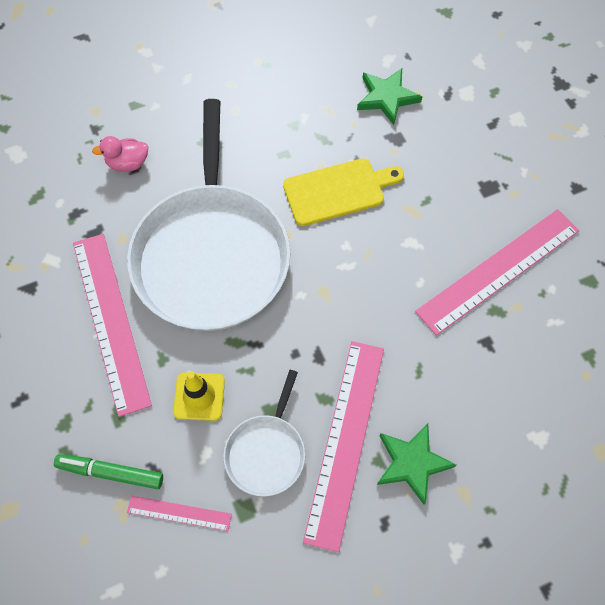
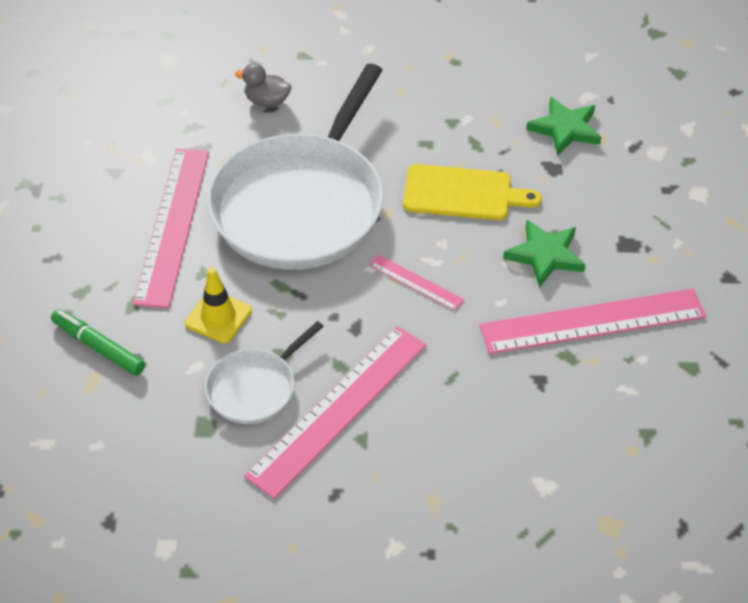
camera: 25 degrees right, 15 degrees down
(128, 163) = (267, 101): pink duck -> grey duck
(179, 513) = (141, 405): pink ruler -> pink ruler (416, 282)
(412, 463) = (395, 454): green star -> green star (545, 255)

